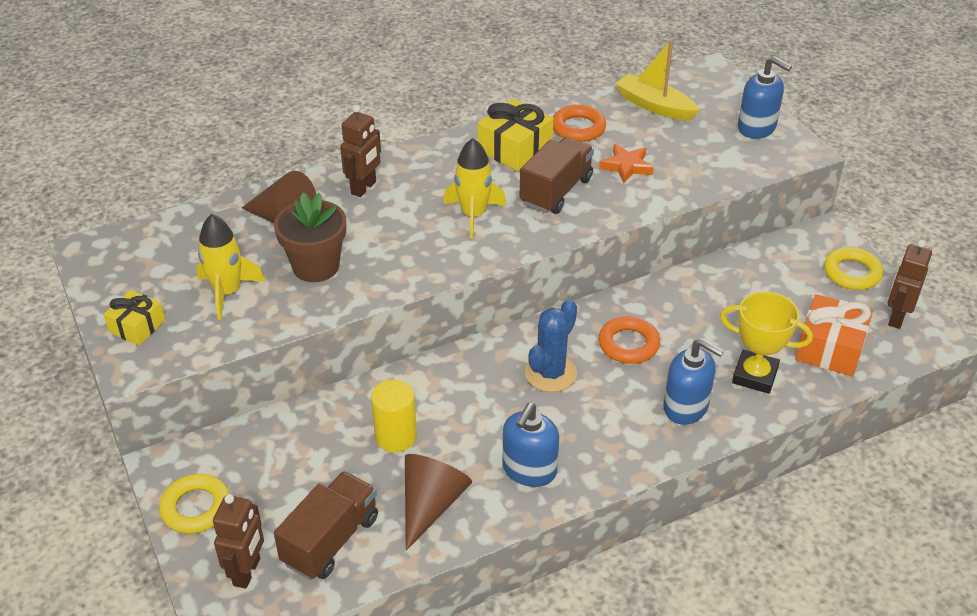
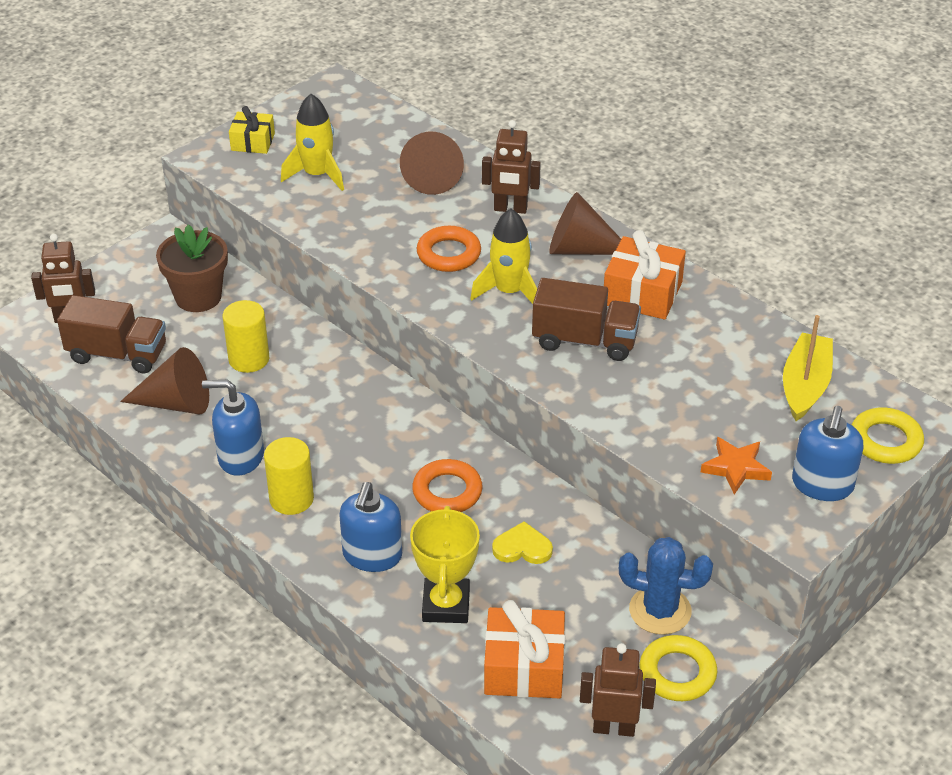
camera: 70 degrees right, 0 degrees up
(196, 508) = (127, 269): yellow ring -> yellow ring (885, 441)
(316, 266) = (377, 213): brown flower pot -> brown flower pot (198, 297)
(441, 164) = (580, 249): none -> brown cone
(515, 149) = (642, 293): yellow gift -> orange gift
(550, 373) = (376, 442): blue cactus -> blue cactus (660, 610)
(578, 128) = (714, 332): orange ring -> orange ring (448, 254)
(599, 445) = (291, 499): none -> yellow cylinder
(626, 166) = (665, 385): orange star -> orange star (736, 468)
(706, 317) = (522, 547): none -> yellow heart

